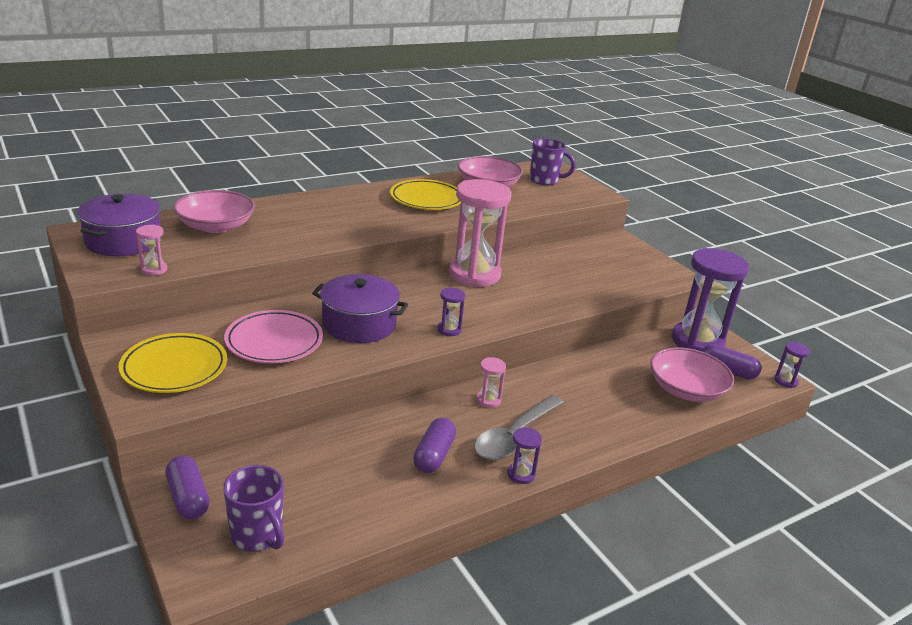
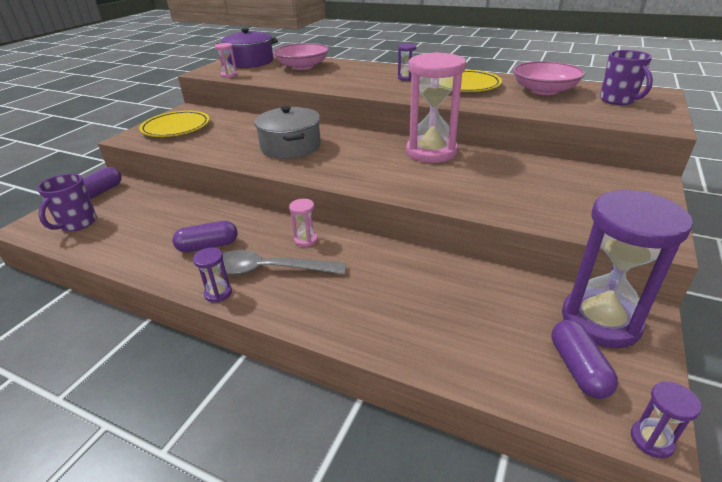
camera: 60 degrees right, 5 degrees up
(274, 341) = (235, 136): pink plate -> none
(359, 324) = (290, 146): purple pot -> grey pot
(449, 330) = (330, 173): purple hourglass -> purple hourglass (406, 78)
(686, 389) = (482, 346): pink bowl -> none

